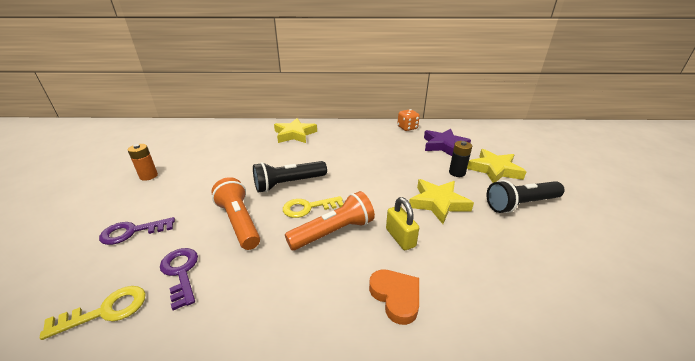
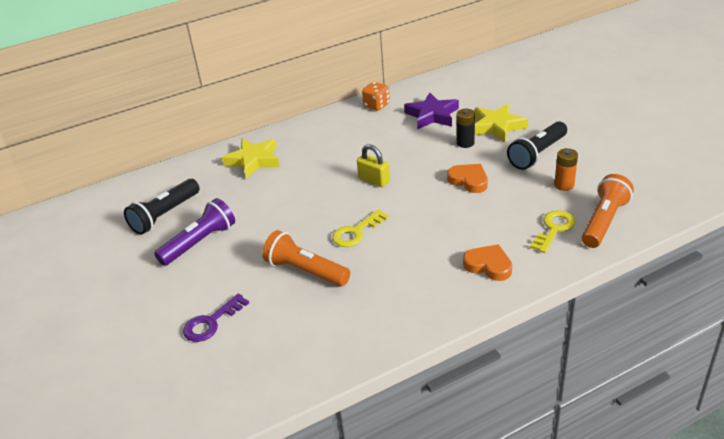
camera: 25 degrees left, 5 degrees up
(105, 311) = (278, 374): yellow key -> yellow key (553, 229)
(148, 176) = (143, 273): orange battery -> orange battery (564, 185)
(181, 273) = (304, 326): purple key -> none
(203, 170) = (199, 242): none -> purple flashlight
(289, 184) = (312, 218): black flashlight -> black flashlight (165, 215)
(333, 232) = (400, 243): orange flashlight -> orange flashlight (604, 221)
(400, 238) = (459, 223): yellow padlock -> yellow padlock (374, 180)
(438, 203) = (469, 180): yellow star -> orange heart

